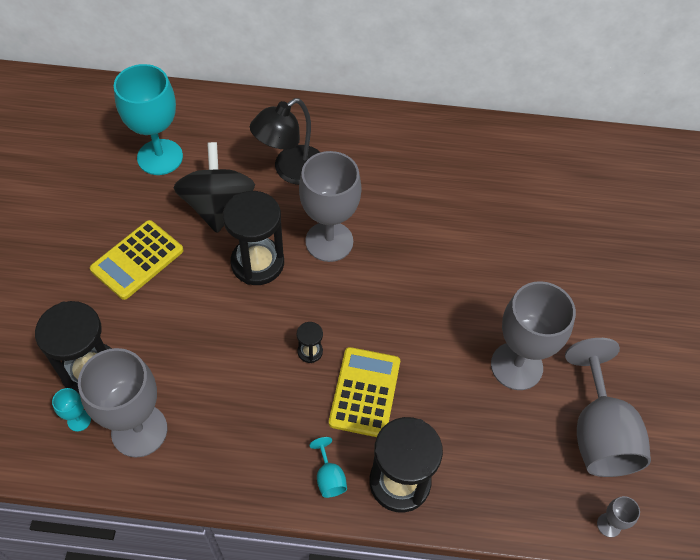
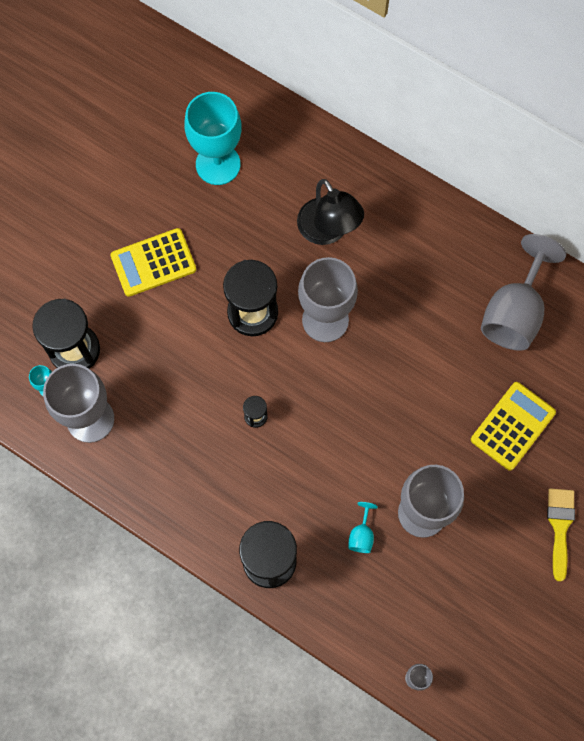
camera: 30 degrees right, 15 degrees up
(218, 206) = (245, 239): black spinning top -> none
(291, 171) = (328, 231): black lamp -> black lamp turned 105 degrees counterclockwise
(329, 477) = (216, 530): turquoise goblet -> turquoise goblet (361, 535)
(365, 392) = (282, 473): yellow calculator -> yellow calculator (513, 426)
(599, 433) = (456, 603): grey goblet -> grey goblet (514, 312)
(641, 321) = (560, 527): none -> yellow brush

